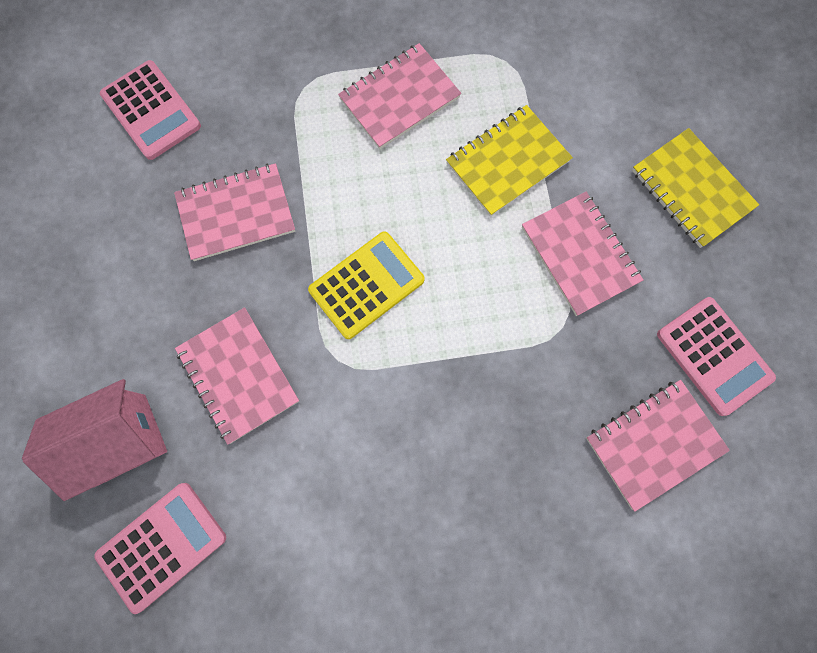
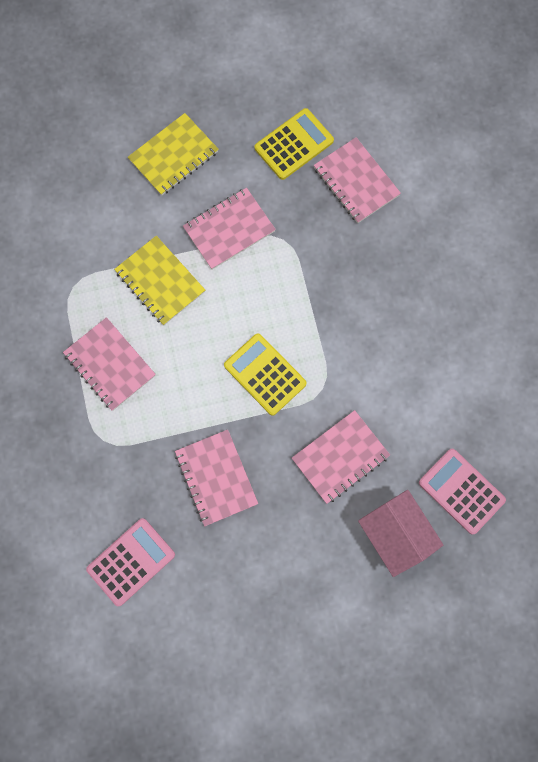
camera: 95 degrees left, 0 degrees up
(713, 356) = (294, 144): pink calculator -> yellow calculator

